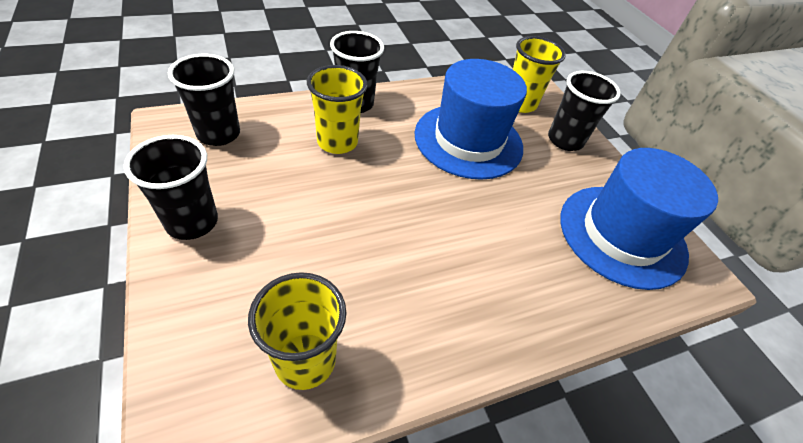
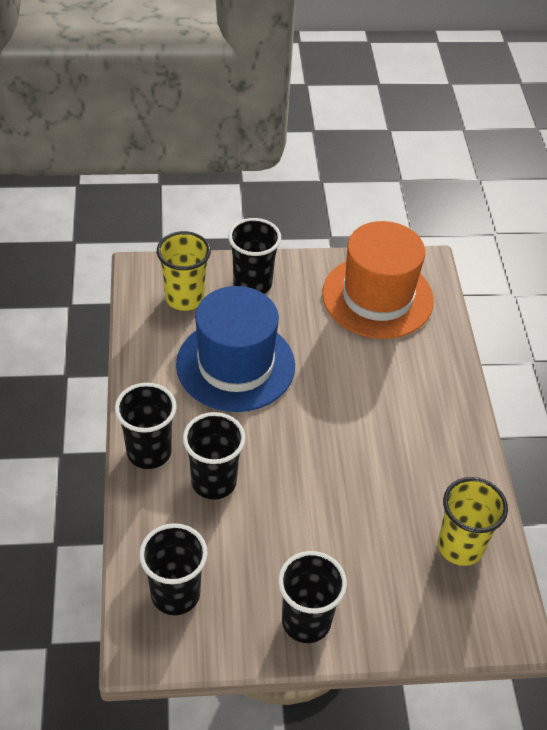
camera: 70 degrees left, 0 degrees up
(337, 142) = (214, 482): yellow cup -> black cup
(622, 235) = (377, 297): blue hat -> orange hat

